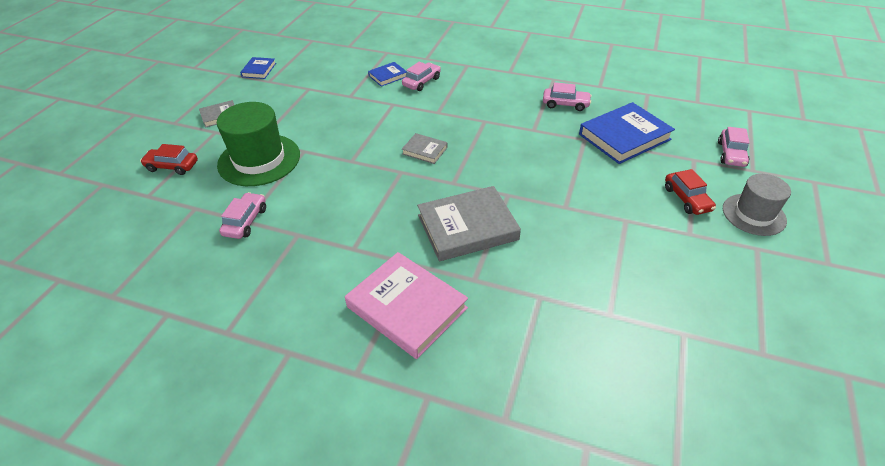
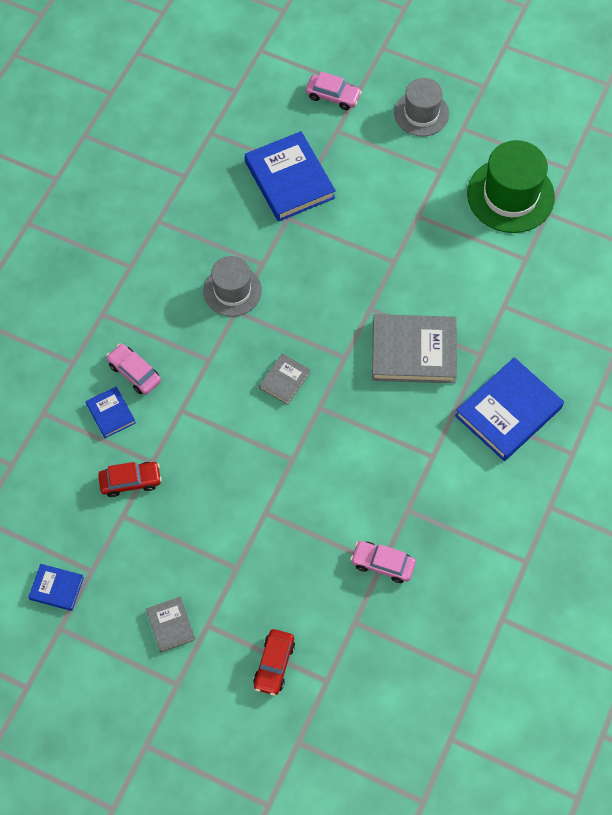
camera: 85 degrees left, 20 degrees up
(259, 160) = (276, 562): green hat -> green hat (510, 195)
(407, 307) = (508, 412): pink book -> blue book
(467, 227) = (413, 351): grey book -> grey book turned 75 degrees counterclockwise
(503, 117) = (232, 290): none -> grey hat
(565, 104) = (216, 220): pink car -> none
(687, 199) = (394, 157): red car -> red car (130, 481)

